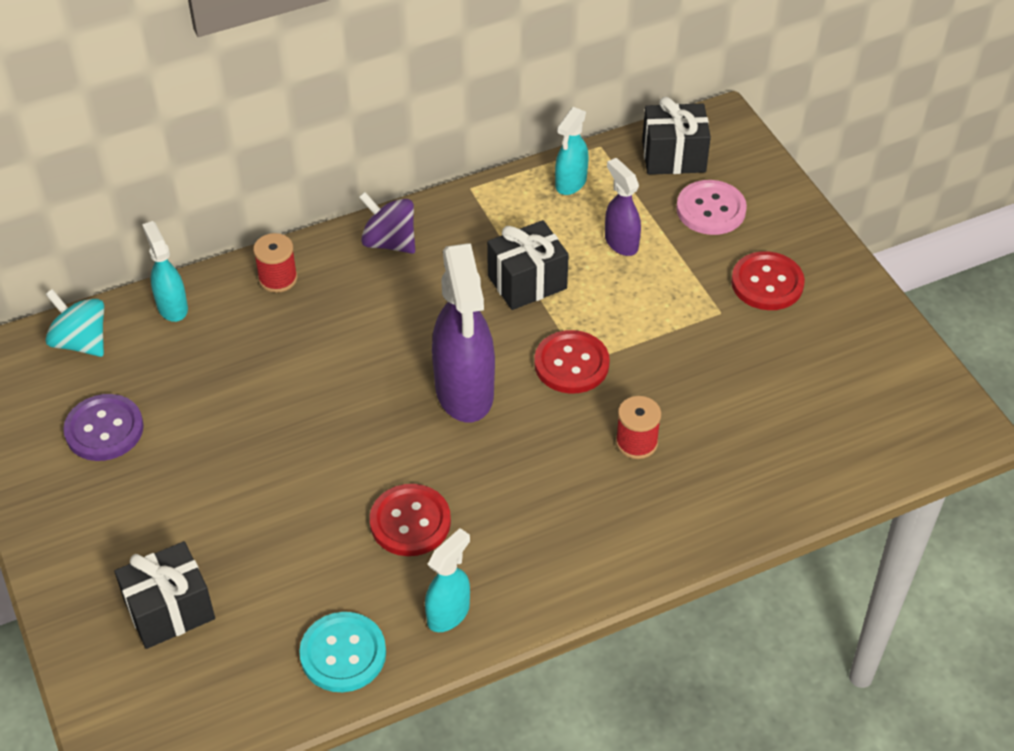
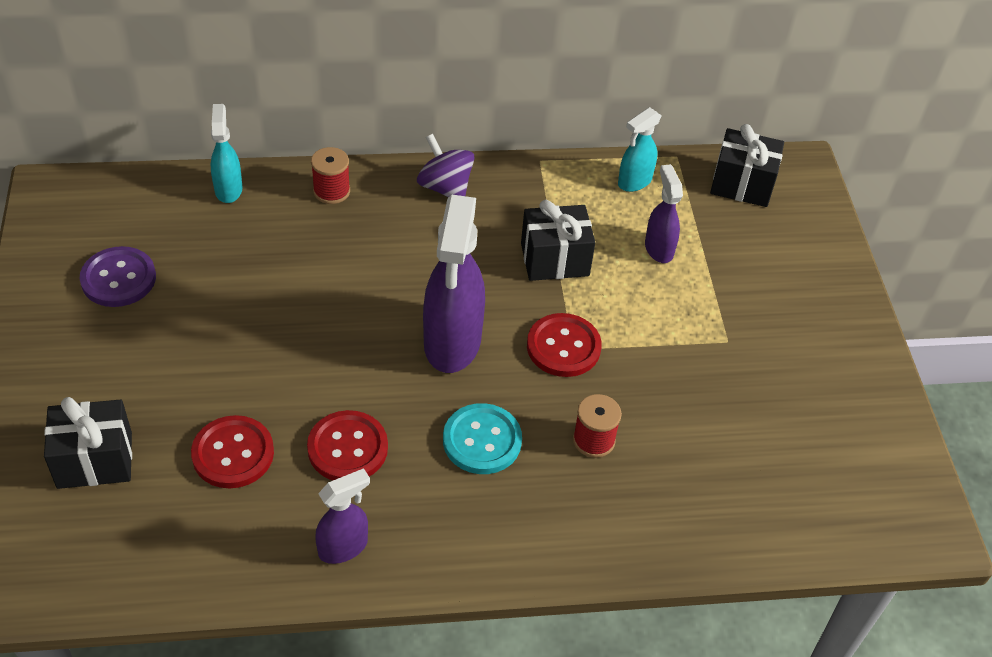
camera: 15 degrees right, 0 degrees up
(81, 342) = (137, 197): turquoise spinning top -> none
(343, 654) = (229, 553): turquoise button -> turquoise button (482, 440)
(449, 613) = (343, 547): turquoise spray bottle -> purple spray bottle
(711, 209) = (757, 243): pink button -> none
(767, 283) = (784, 327): red button -> red button (233, 454)

